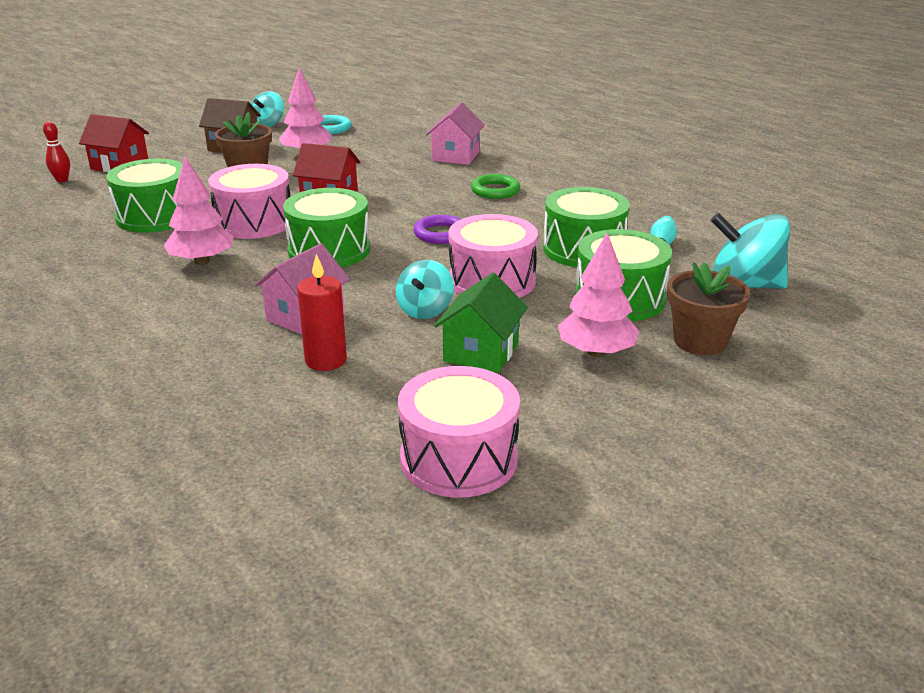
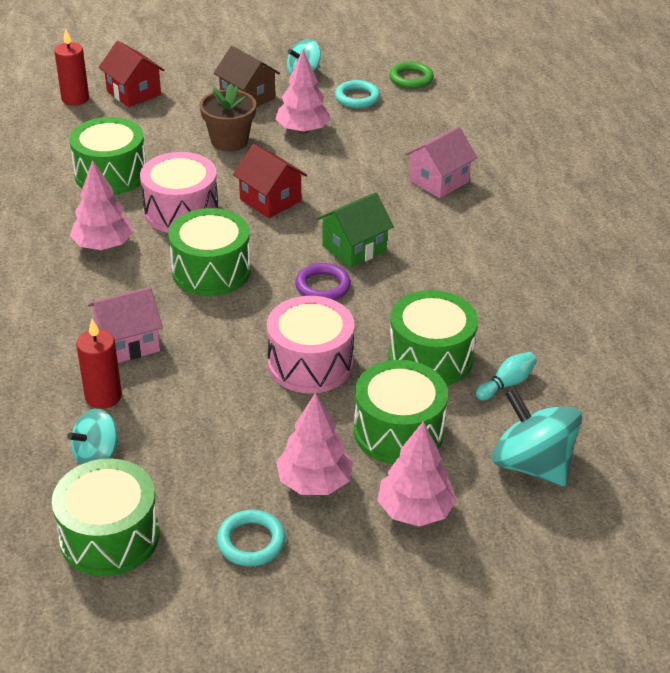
camera: 30 degrees right, 10 degrees up
(62, 180) = (75, 99): red bowling pin -> red candle
(425, 310) = (224, 374): turquoise spinning top -> turquoise spinning top (96, 455)
(459, 458) = (109, 536): pink drum -> green drum
(481, 352) = (224, 440): green house -> green house (354, 248)
(495, 190) = (428, 245): green ring -> green ring (411, 79)
(596, 411) = (251, 542): none -> turquoise ring
(700, 341) = (415, 510): brown flower pot -> pink tree

